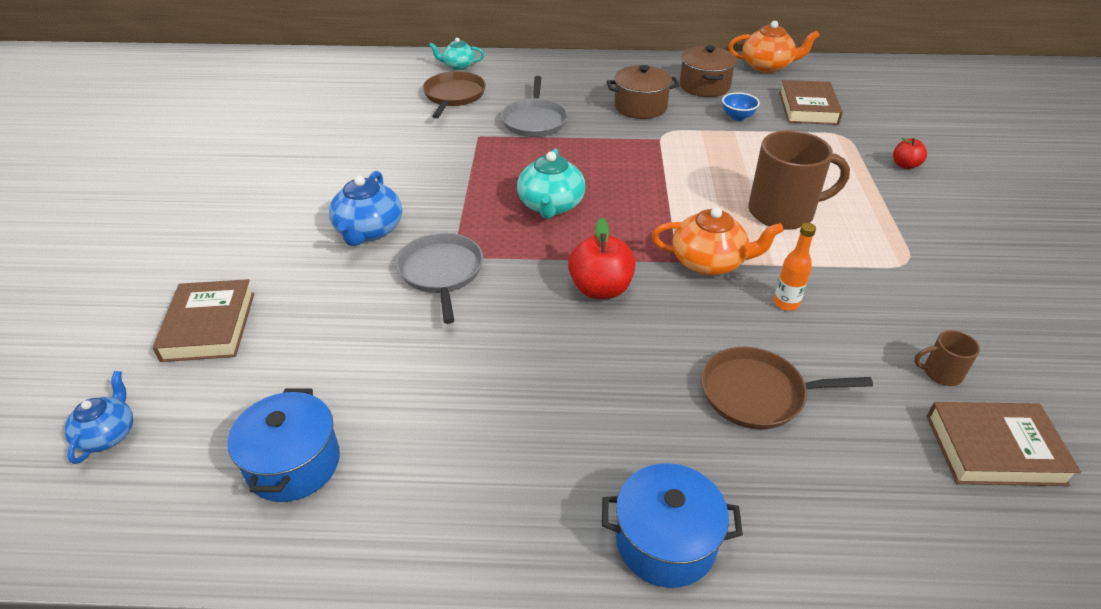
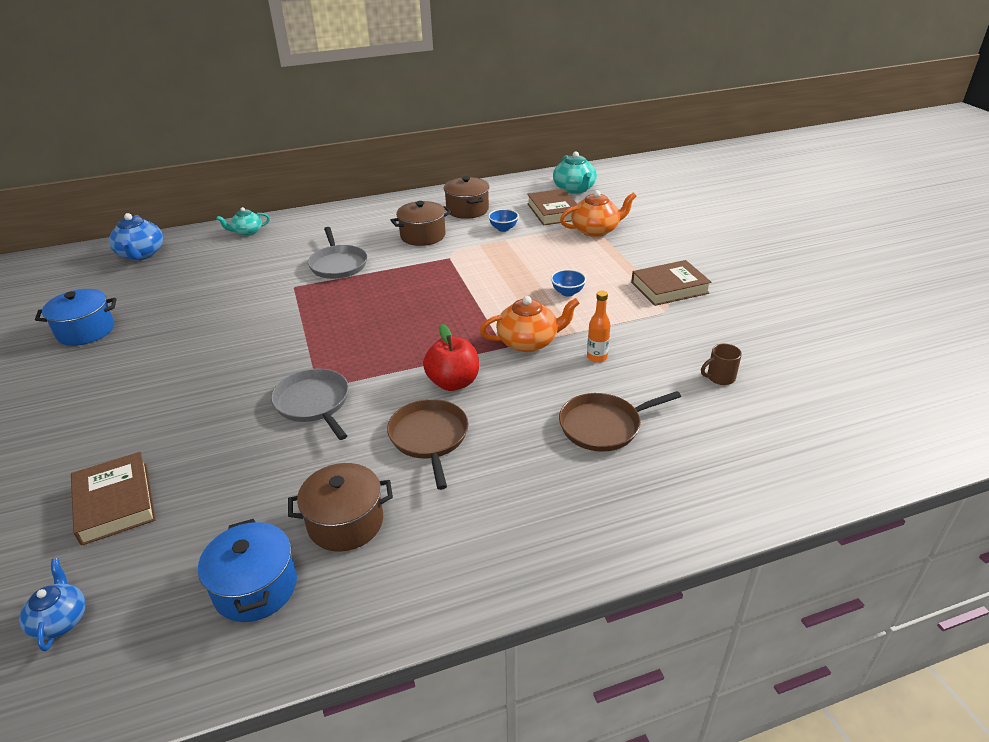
camera: 20 degrees left, 5 degrees down
(369, 231) = (231, 386): blue teapot -> blue teapot (141, 254)
(414, 420) = (345, 522): none -> brown pot
(454, 96) = (255, 258): brown pan -> brown pan (429, 437)
(550, 206) = (383, 329): turquoise teapot -> turquoise teapot (574, 189)
(665, 542) = (582, 547): blue pot -> blue pot (86, 331)
(767, 66) = (510, 185): orange teapot -> orange teapot (596, 230)
(783, 212) = (567, 292): brown mug -> blue bowl
(905, 165) = (640, 239): red apple -> none
(994, 449) = (772, 417): brown book -> brown book (669, 288)

